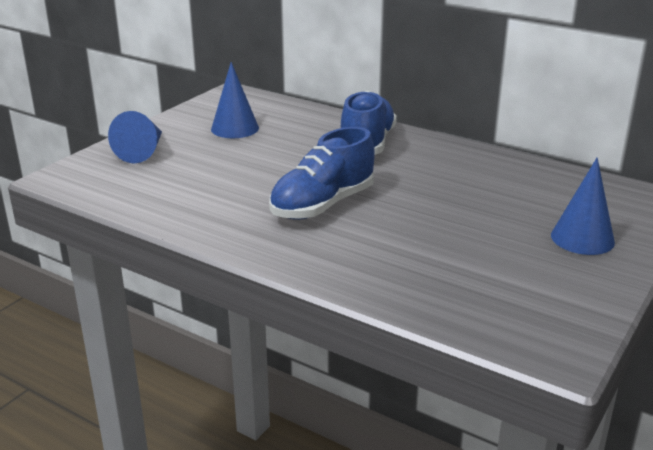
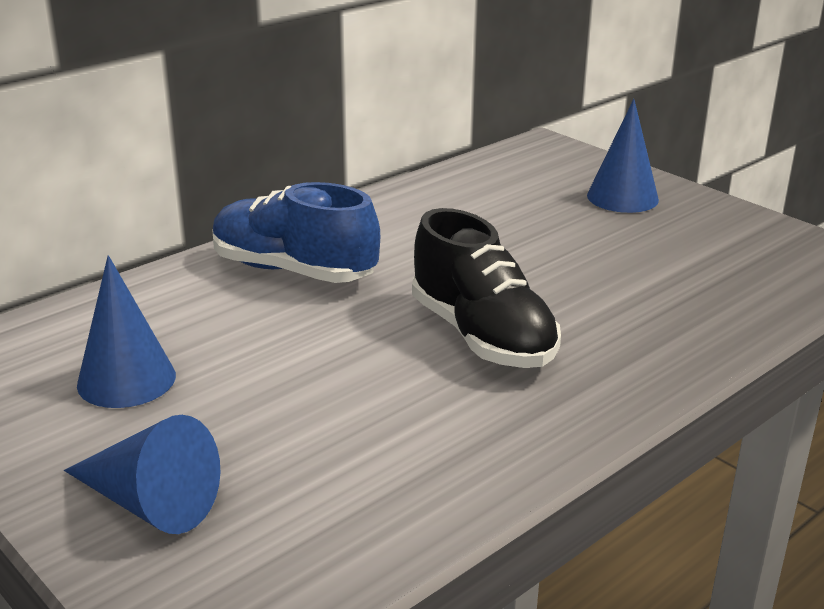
camera: 75 degrees left, 0 degrees up
(322, 205) = (482, 336): blue shoe -> black shoe

